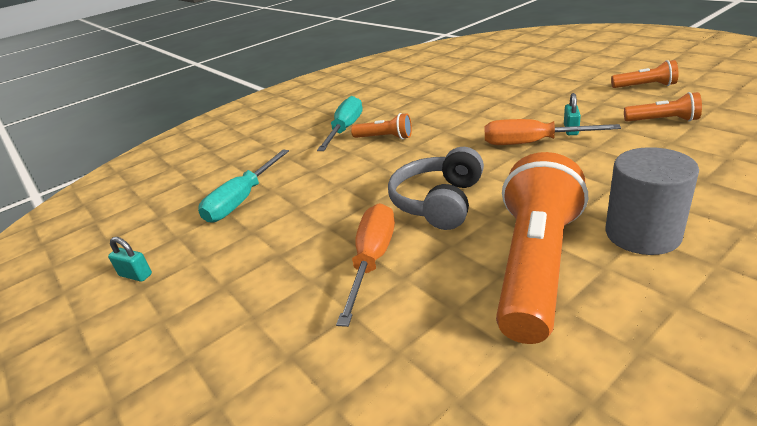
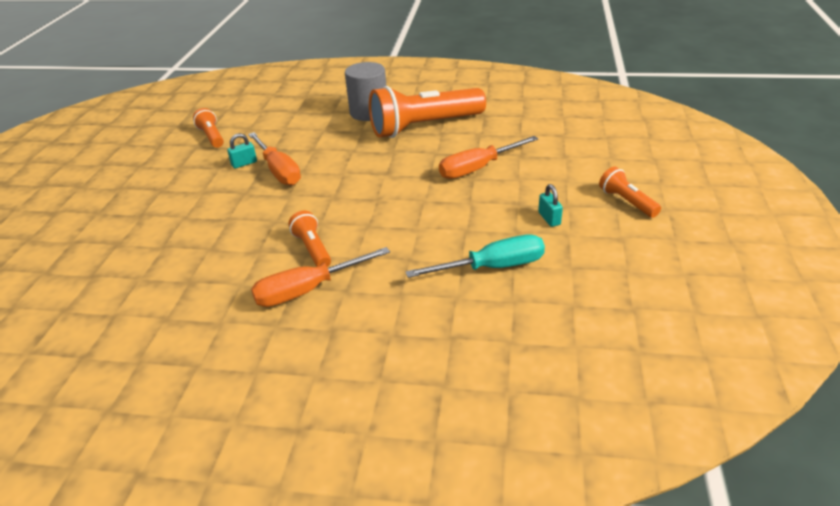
camera: 135 degrees left, 5 degrees up
(135, 275) = (620, 250): turquoise padlock -> turquoise padlock (549, 218)
(345, 129) = (308, 290): turquoise screwdriver -> orange screwdriver
(439, 202) = (396, 174): grey headphones -> none
(645, 86) = (134, 158): orange flashlight -> orange flashlight (626, 202)

